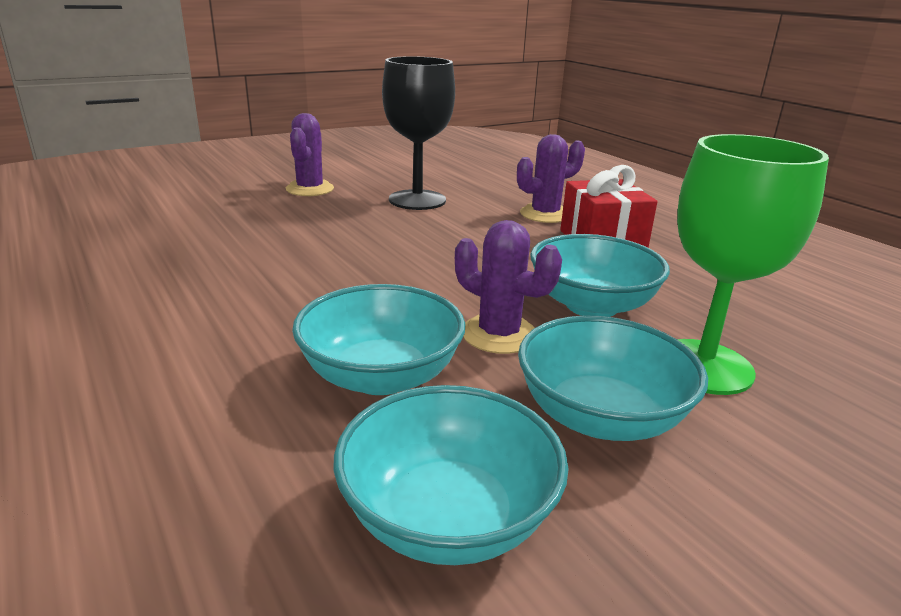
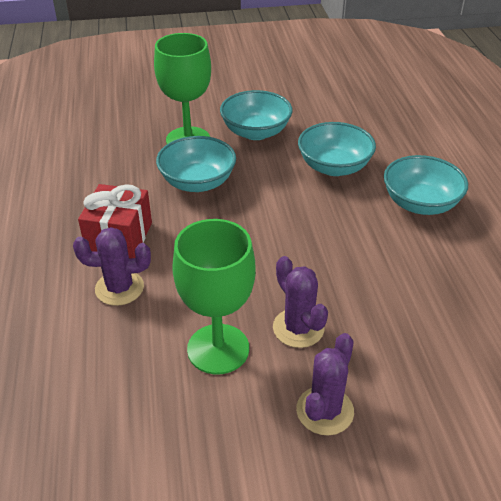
camera: 155 degrees left, 15 degrees up
(417, 200) = (218, 349): black goblet -> green goblet
(448, 517) = (332, 118): turquoise bowl -> turquoise bowl (420, 204)
(499, 334) = (265, 176): purple cactus -> purple cactus (298, 328)

